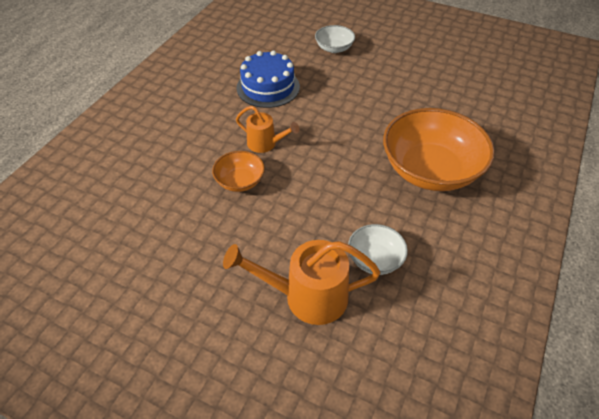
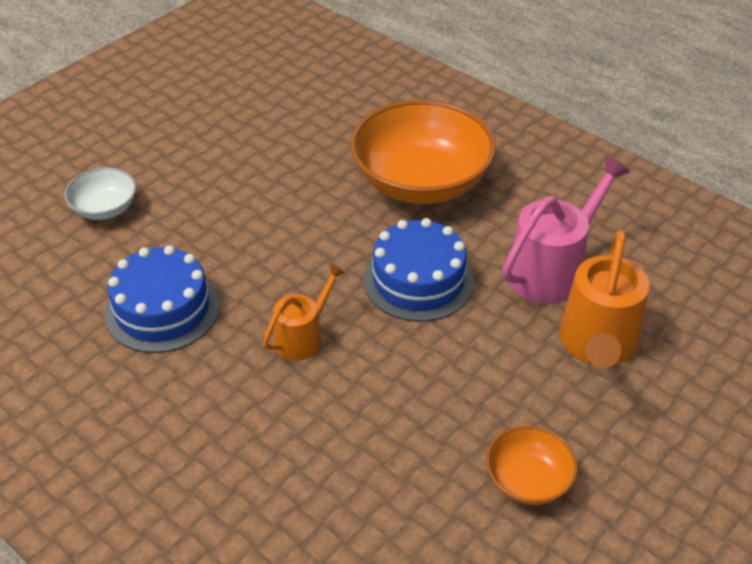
camera: 75 degrees left, 5 degrees down
(240, 181) = (374, 381): orange bowl -> orange bowl (528, 480)
(332, 186) = (418, 280): none -> blue cake
(375, 259) = (552, 269): white bowl -> pink watering can

